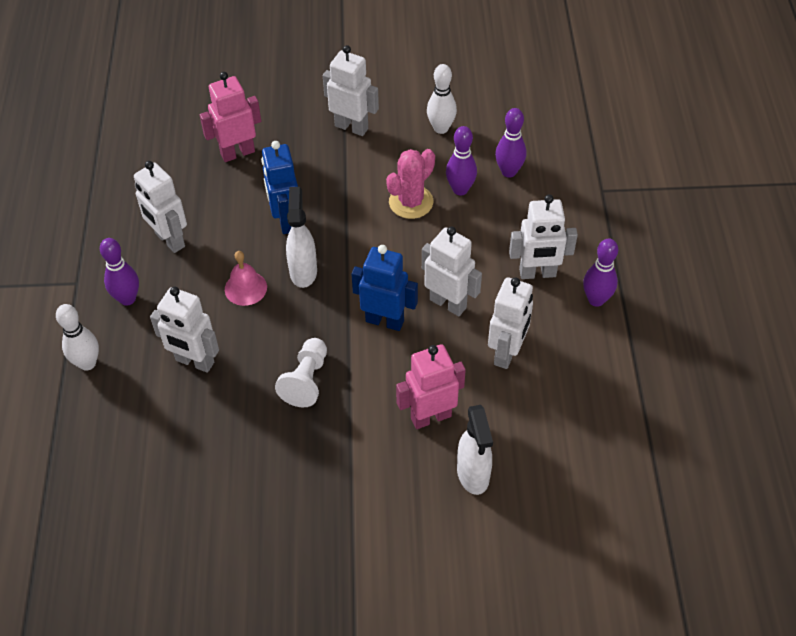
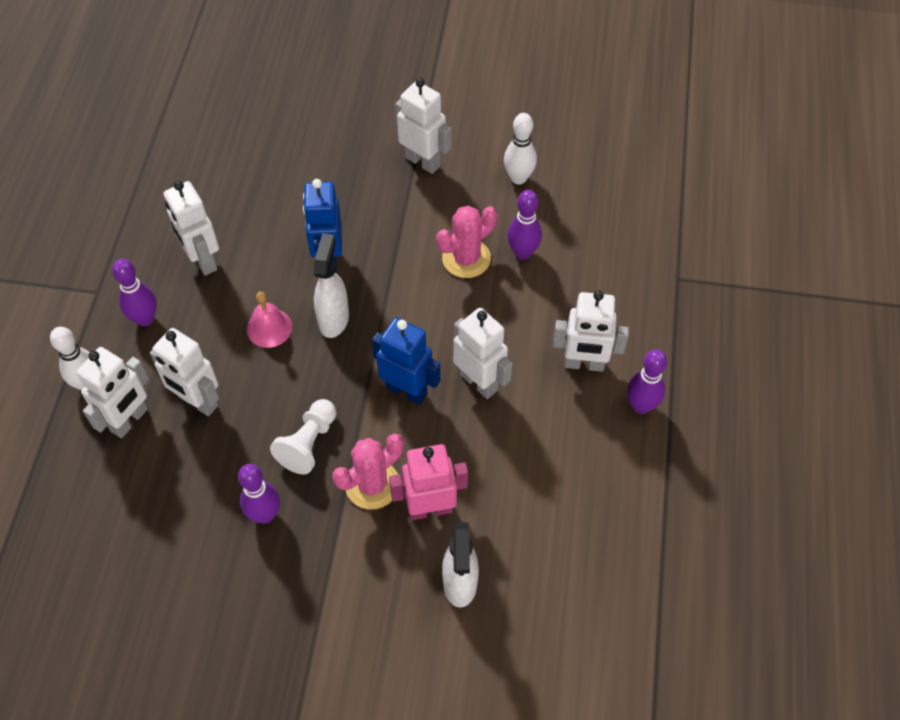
camera: 10 degrees right, 5 degrees up
(237, 153) = (295, 172): pink robot -> none
(373, 405) = (372, 484): none -> pink cactus
(507, 353) = (529, 450): white robot -> white robot (129, 420)
(508, 172) = (580, 240): purple bowling pin -> purple bowling pin (264, 514)

